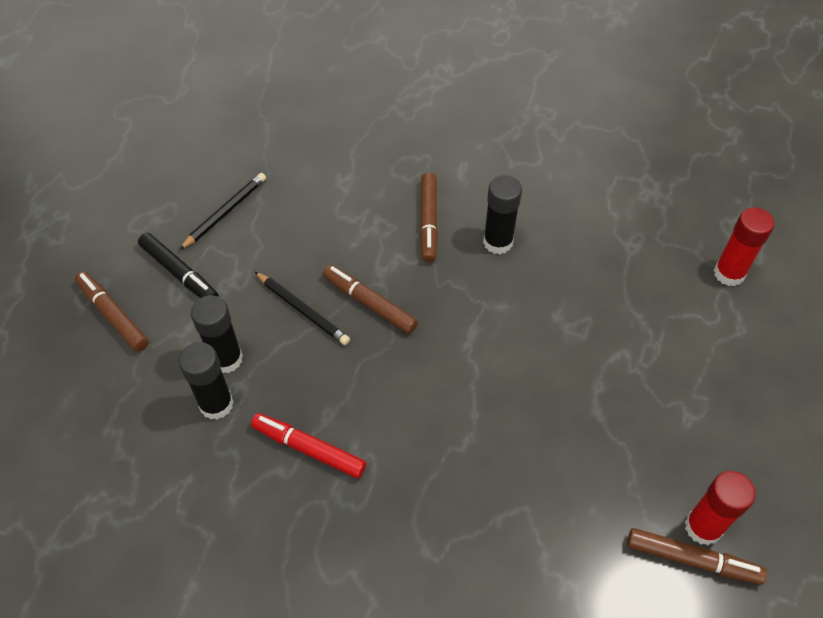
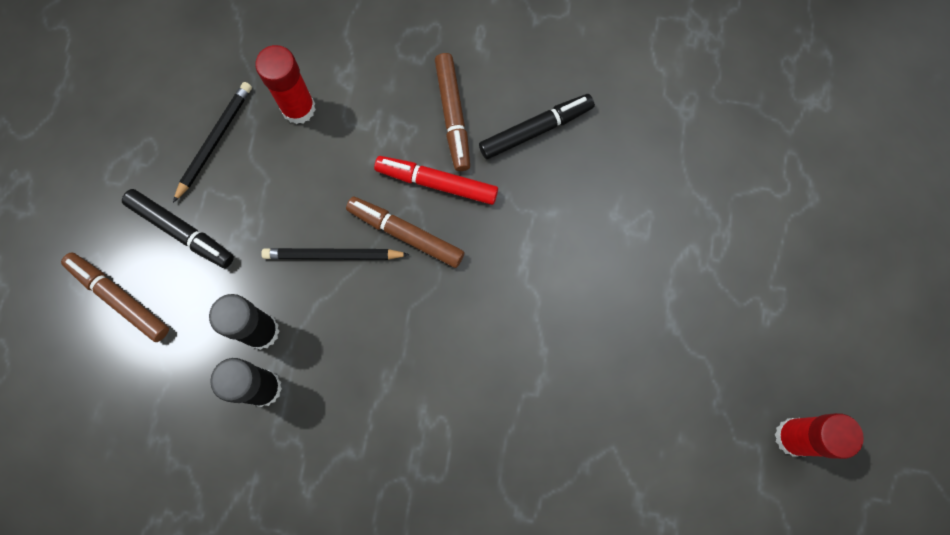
camera: 10 degrees left, 20 degrees up
(303, 310) = (333, 255): black pencil -> black pencil turned 150 degrees clockwise
(309, 449) = (375, 422): red marker -> red marker (437, 183)
(498, 242) = (536, 130): black glue stick -> black marker
(692, 560) = (785, 474): brown marker -> none
(729, 273) = (795, 129): red glue stick -> red glue stick (298, 108)

